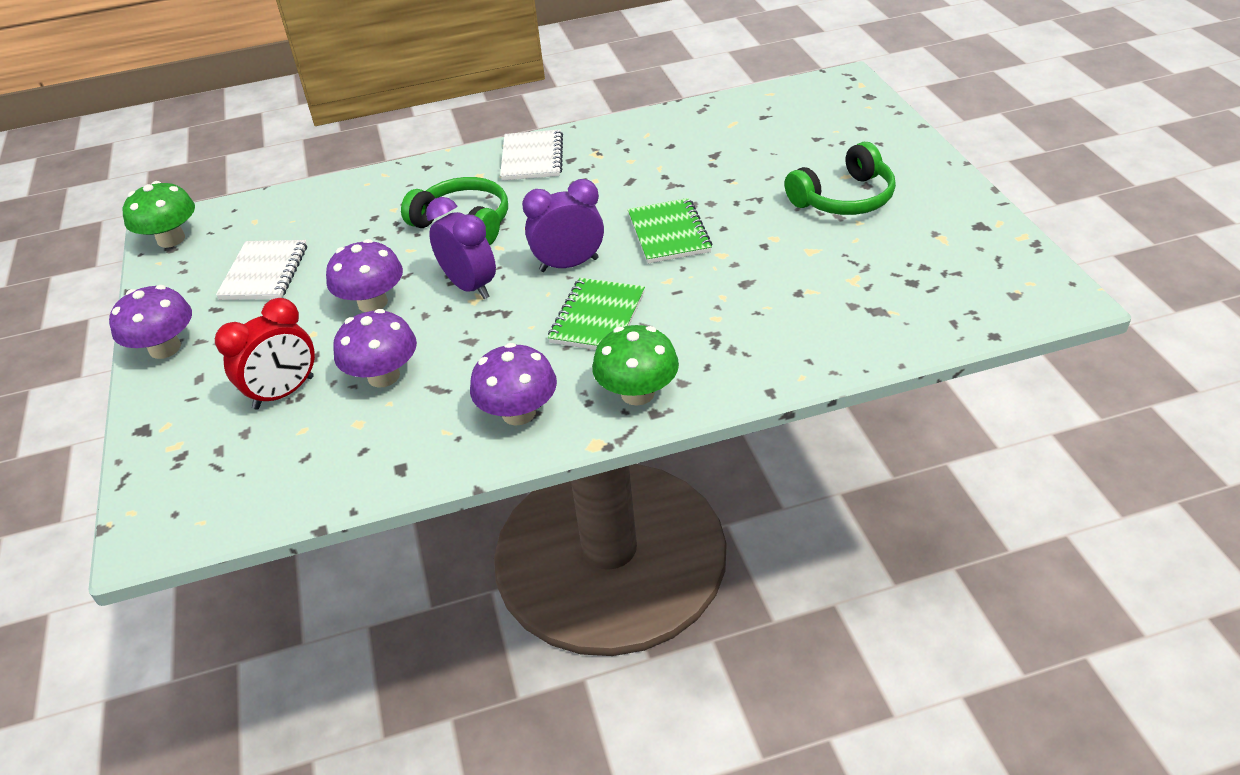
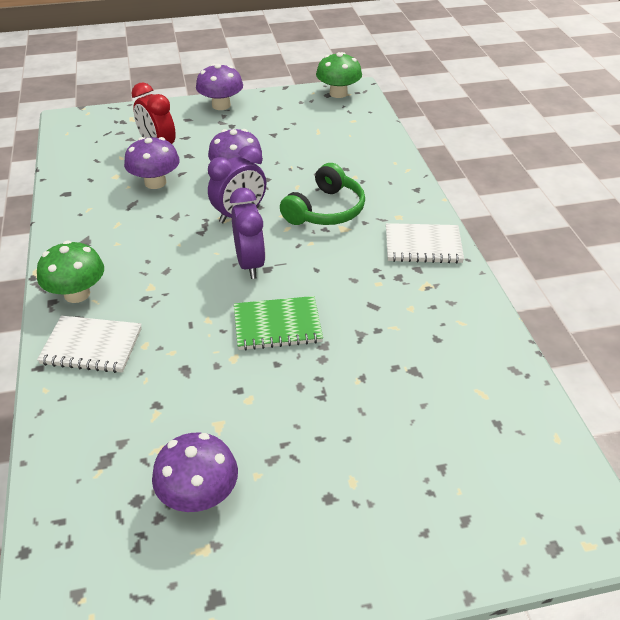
camera: 90 degrees right, 0 degrees up
(265, 273) = (287, 130): white notebook -> white notebook (91, 346)
(518, 413) = (88, 238): purple mushroom -> purple mushroom (199, 495)
(597, 318) = (174, 277): green notebook -> none
(844, 198) = (305, 470): green headphones -> none

